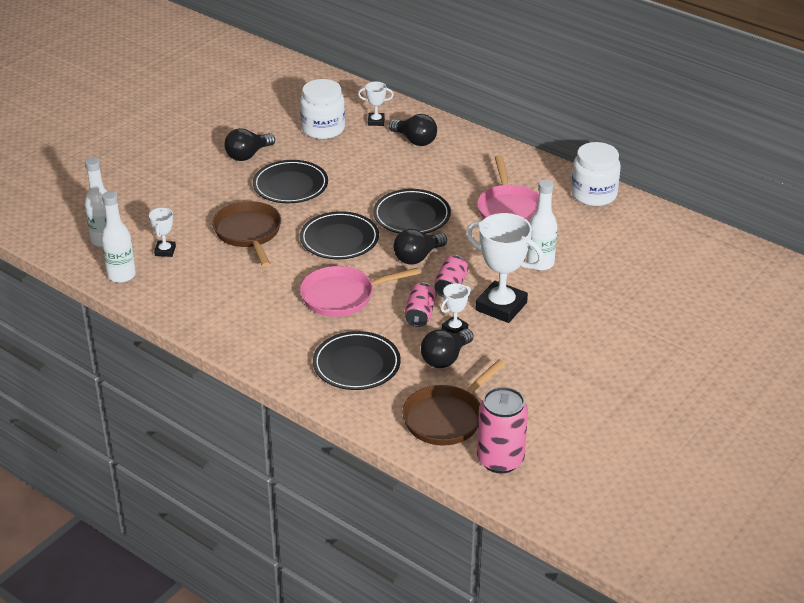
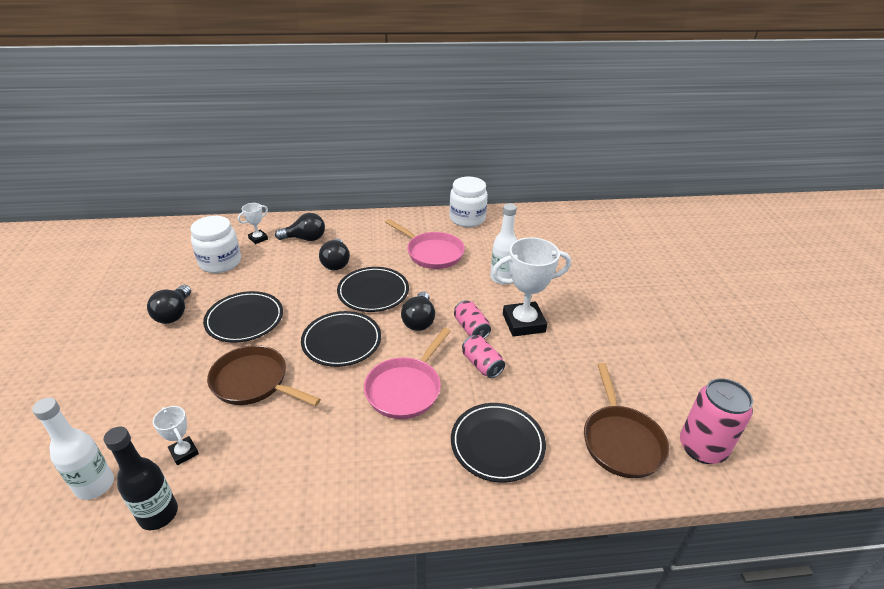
camera: 45 degrees left, 0 degrees up
(121, 275) = (158, 514): white bottle -> black bottle
(445, 358) = (548, 389): black light bulb -> black light bulb (336, 263)
(455, 329) = (520, 360): white trophy -> none

